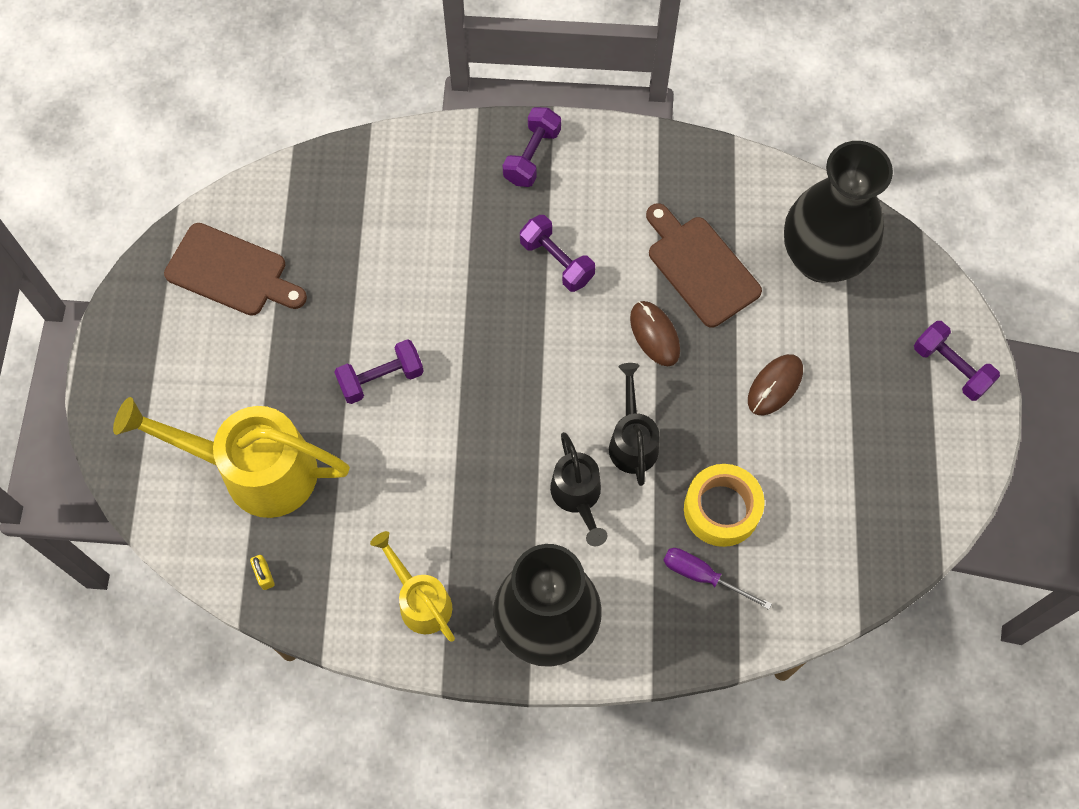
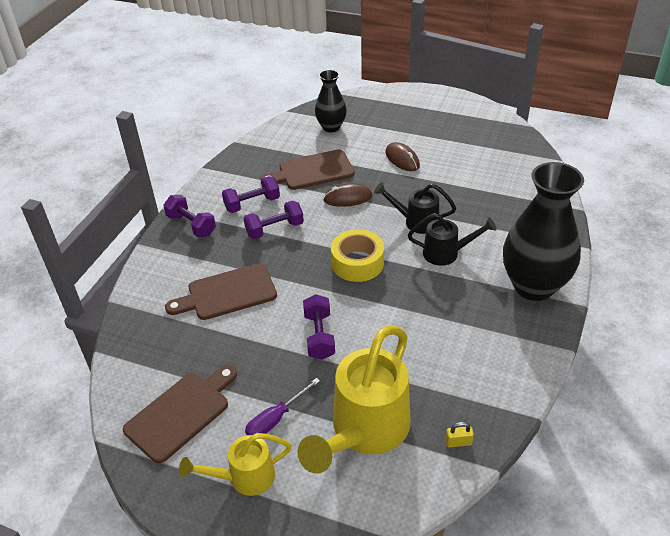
camera: 70 degrees left, 25 degrees down
(420, 601) = (502, 348): yellow watering can -> yellow watering can (245, 477)
(421, 248) = (227, 293): none -> brown cutting board
(703, 576) = (515, 211): purple screwdriver -> purple screwdriver (275, 419)
(721, 509) = (474, 195): yellow tape -> yellow tape (357, 263)
(822, 259) = (331, 127): black vase -> black vase, size x0.55
(951, 367) = (416, 100): purple dumbbell -> purple dumbbell (252, 204)

